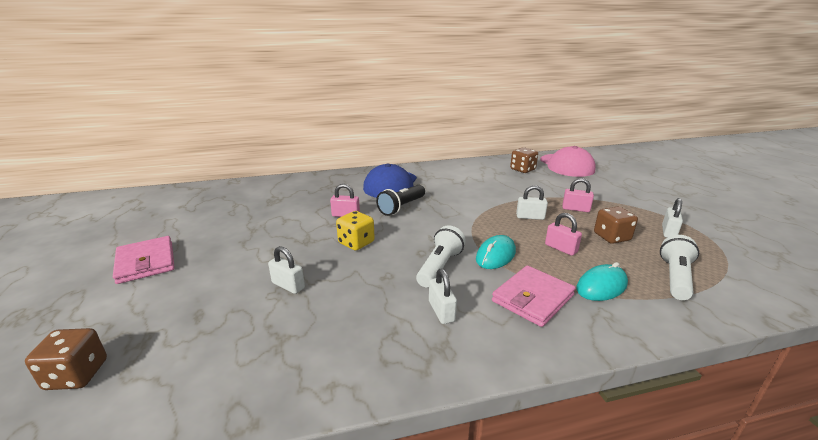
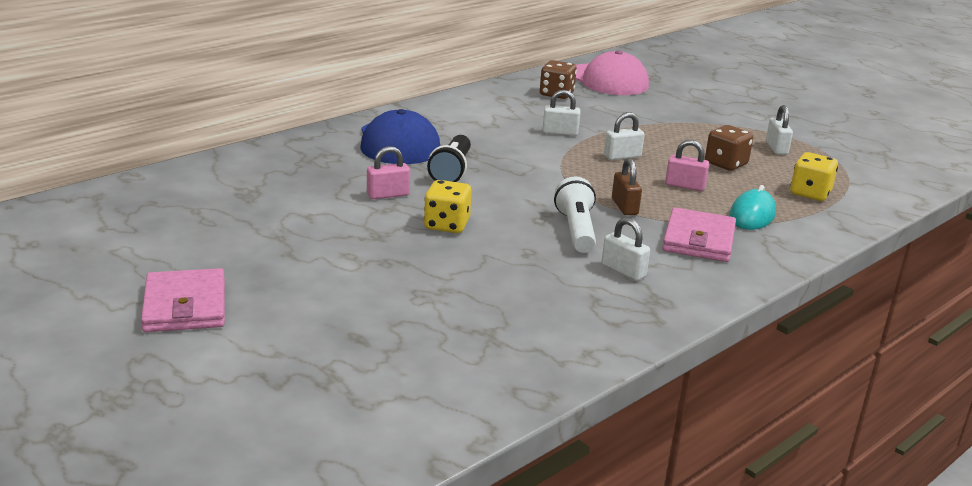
camera: 30 degrees left, 0 degrees up
(77, 375) = (304, 418): brown dice -> none
(146, 262) = (185, 306): pink wallet -> pink wallet turned 45 degrees clockwise
(288, 285) = (425, 286): white padlock -> white padlock (560, 132)
(495, 255) = (624, 207): turquoise mouse -> brown padlock
(575, 209) = (664, 138): pink padlock -> none
(675, 278) = (810, 193): white flashlight -> yellow dice

